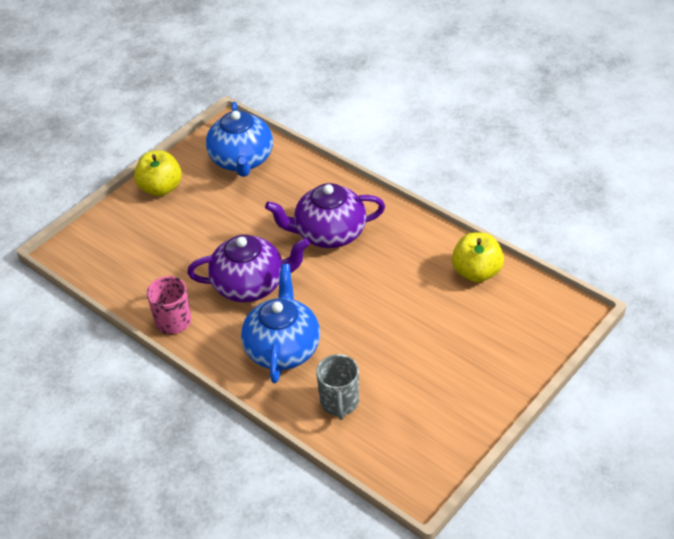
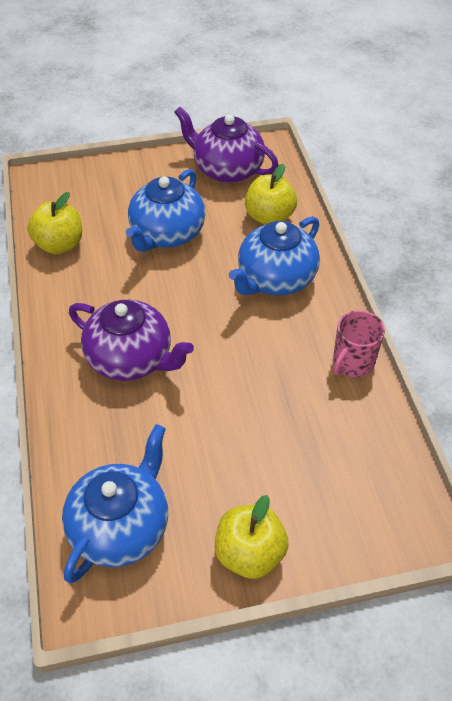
camera: 145 degrees left, 5 degrees up
(250, 285) = (253, 353): purple teapot -> purple teapot (227, 169)
(339, 402) = (269, 217): grey mug -> yellow apple
(407, 332) = (167, 234): none -> blue teapot

